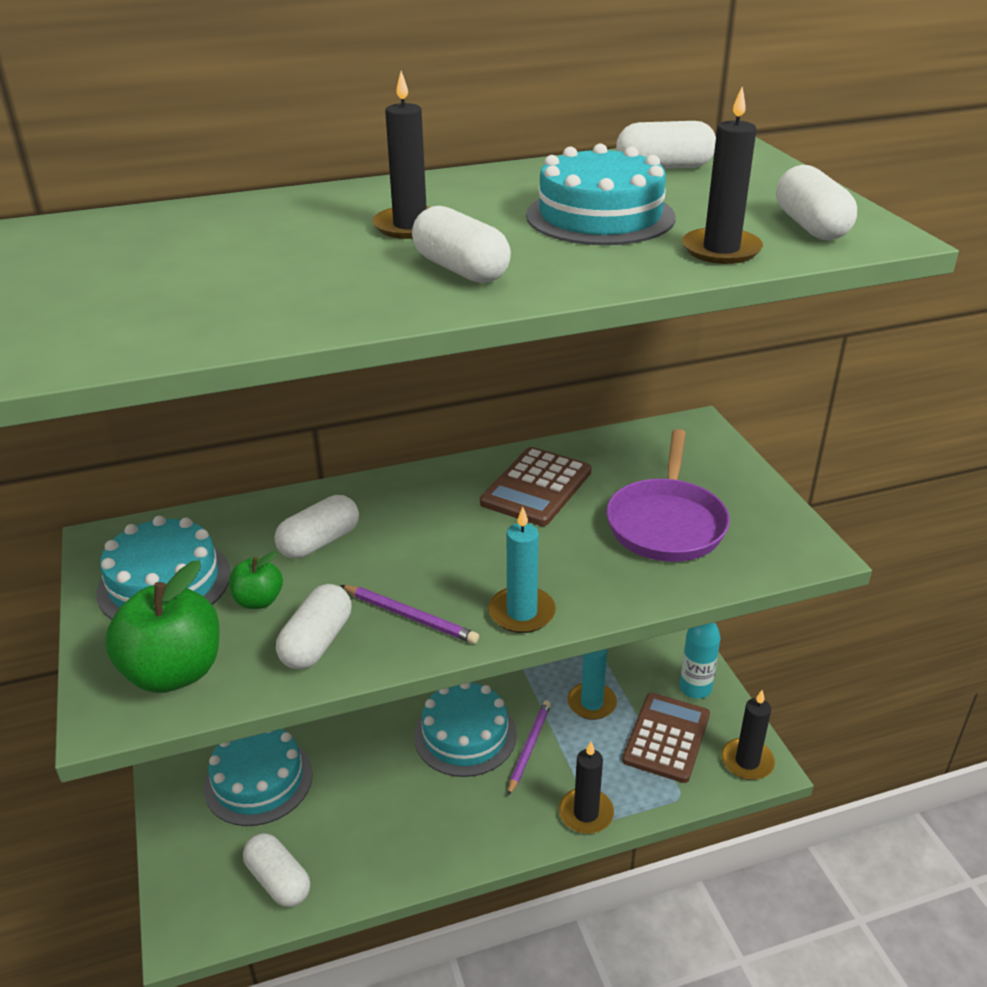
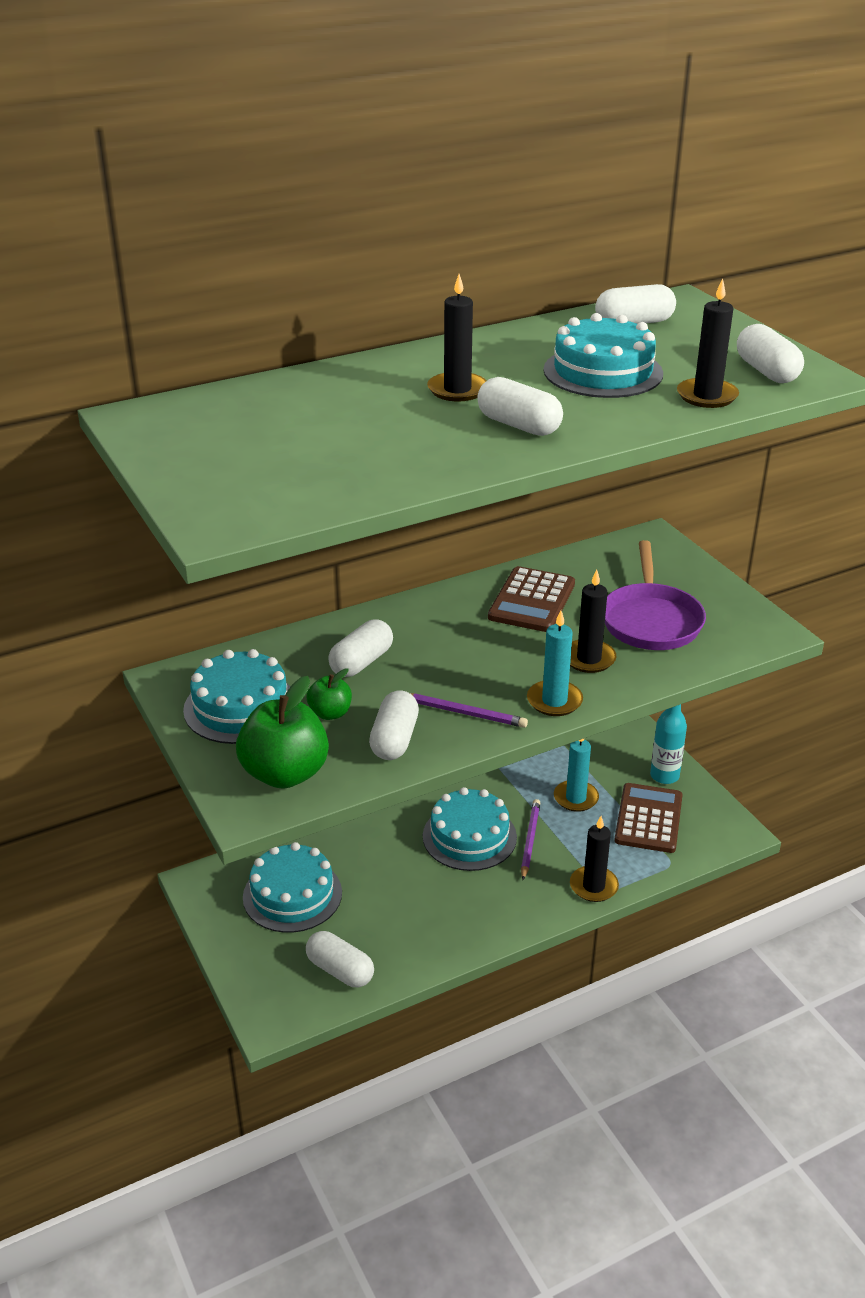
camera: 10 degrees left, 0 degrees up
(747, 761) = (722, 830): black candle -> black candle (589, 659)

